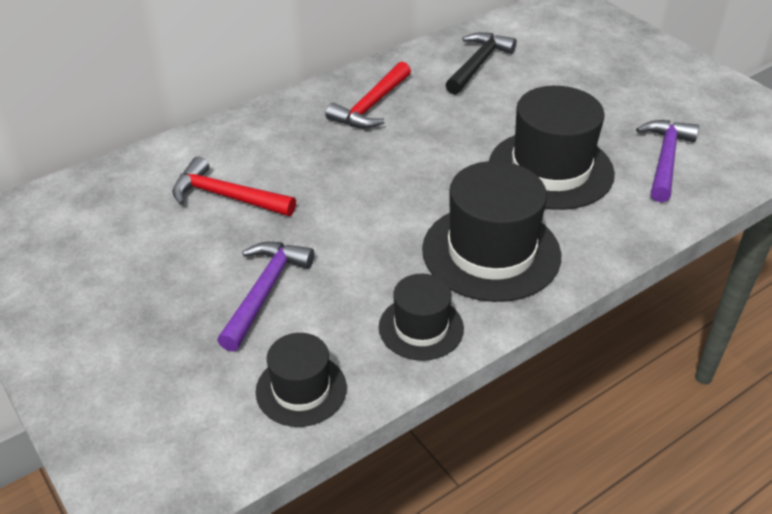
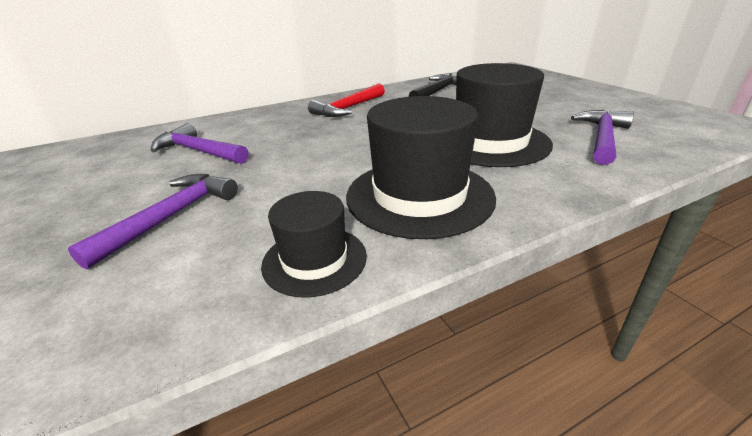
camera: 10 degrees right, 10 degrees down
(226, 196) = (198, 151): red hammer -> purple hammer
(301, 389) = (124, 321): black hat -> none

